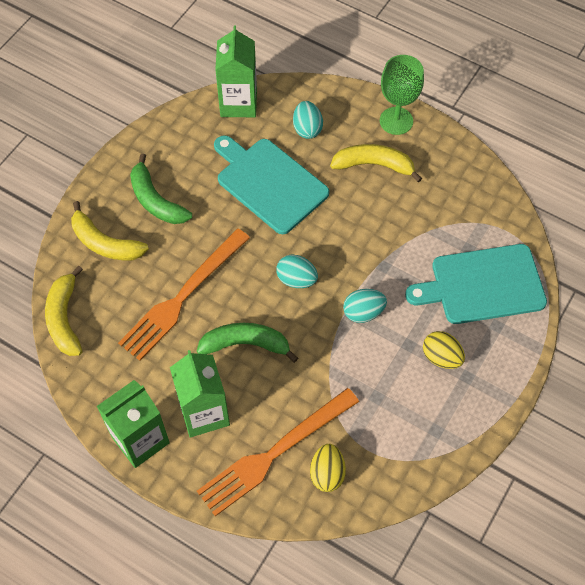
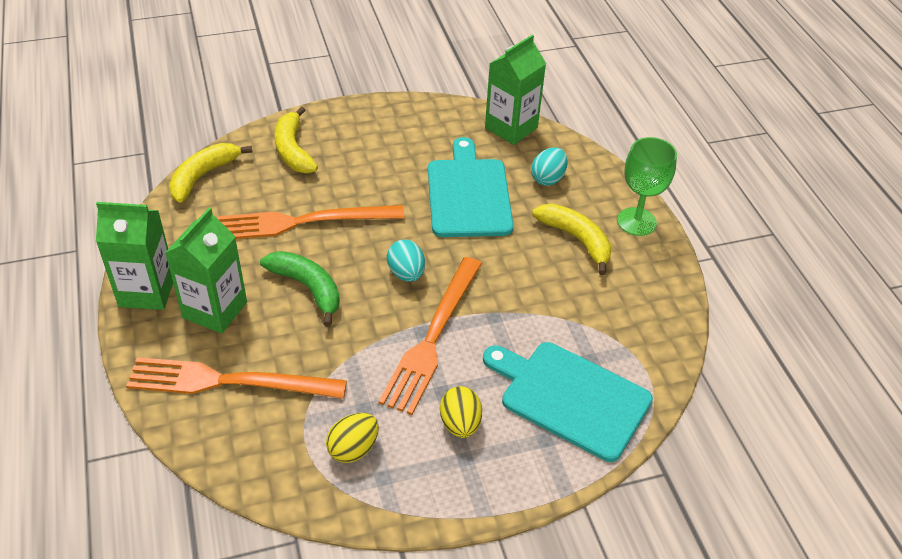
camera: 40 degrees right, 15 degrees down
(156, 200) = (365, 148): green banana -> none
(327, 473) = (249, 431): yellow egg -> yellow egg (353, 449)
(363, 312) = (432, 337): turquoise egg -> orange fork

